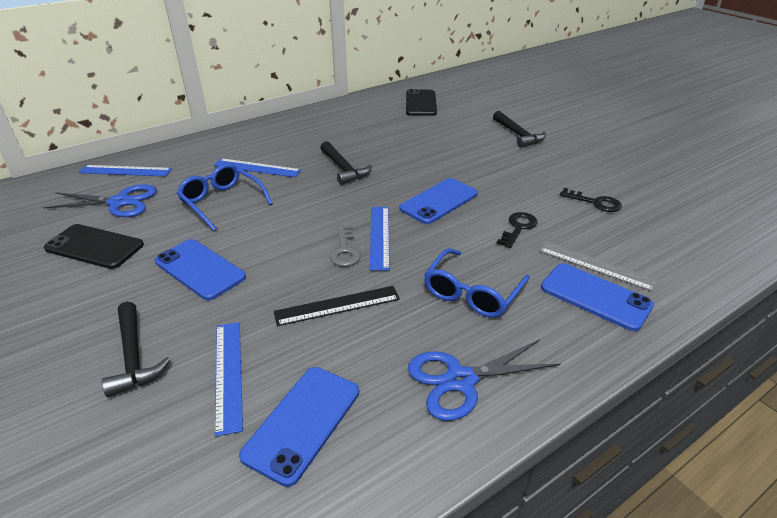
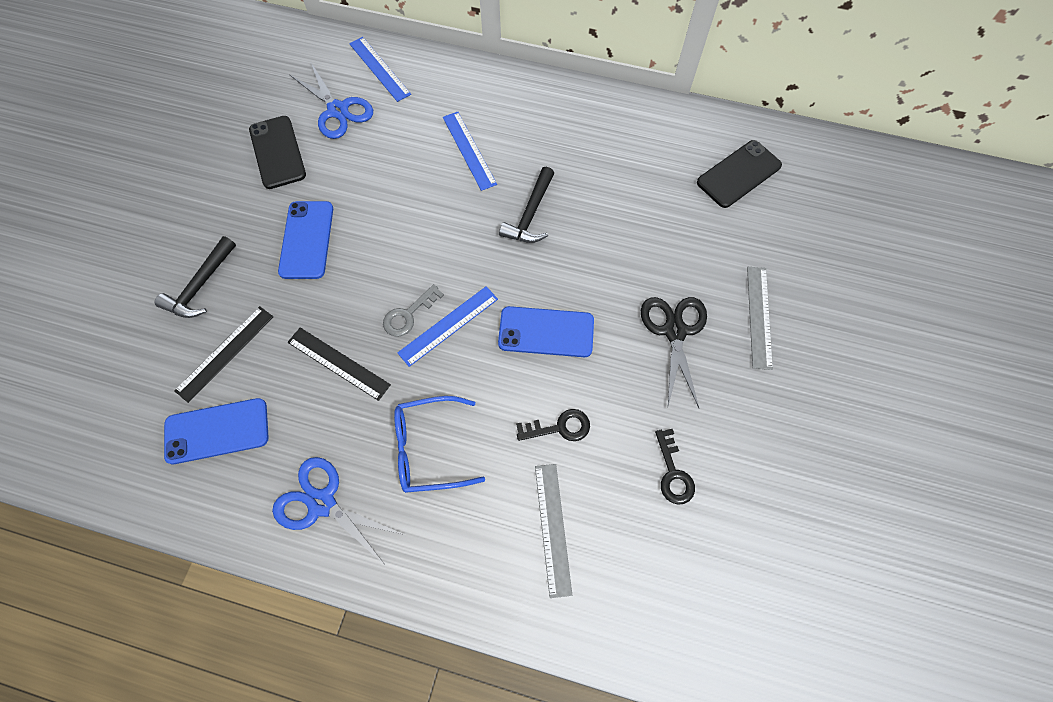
camera: 50 degrees right, 30 degrees up
(221, 202) = (397, 173): blue glasses -> none
(229, 374) = (225, 353): blue ruler -> black ruler
(496, 161) = (674, 331): none -> black scissors
(518, 135) = (759, 316): black hammer -> grey ruler
(595, 296) = (502, 550): blue phone -> none

